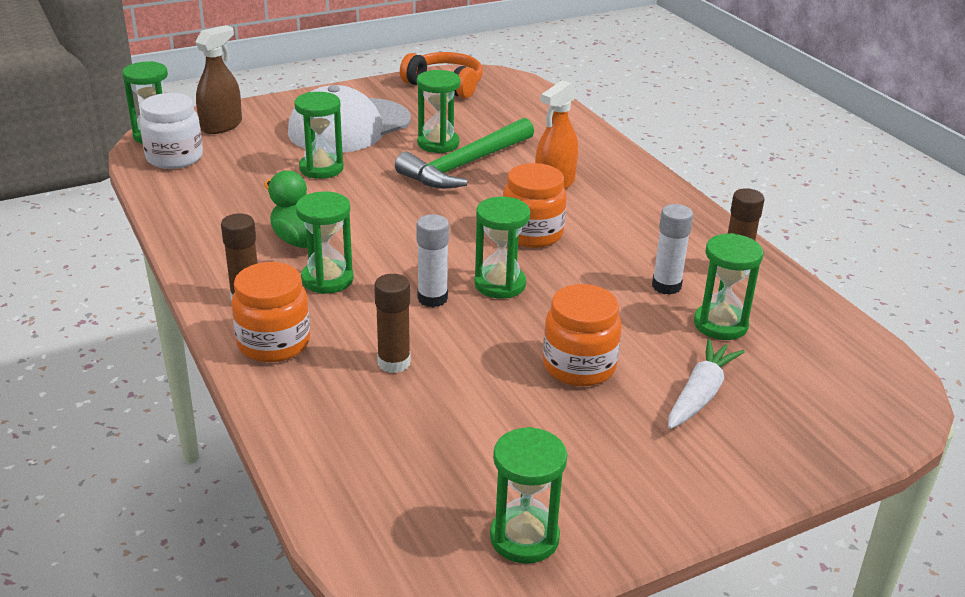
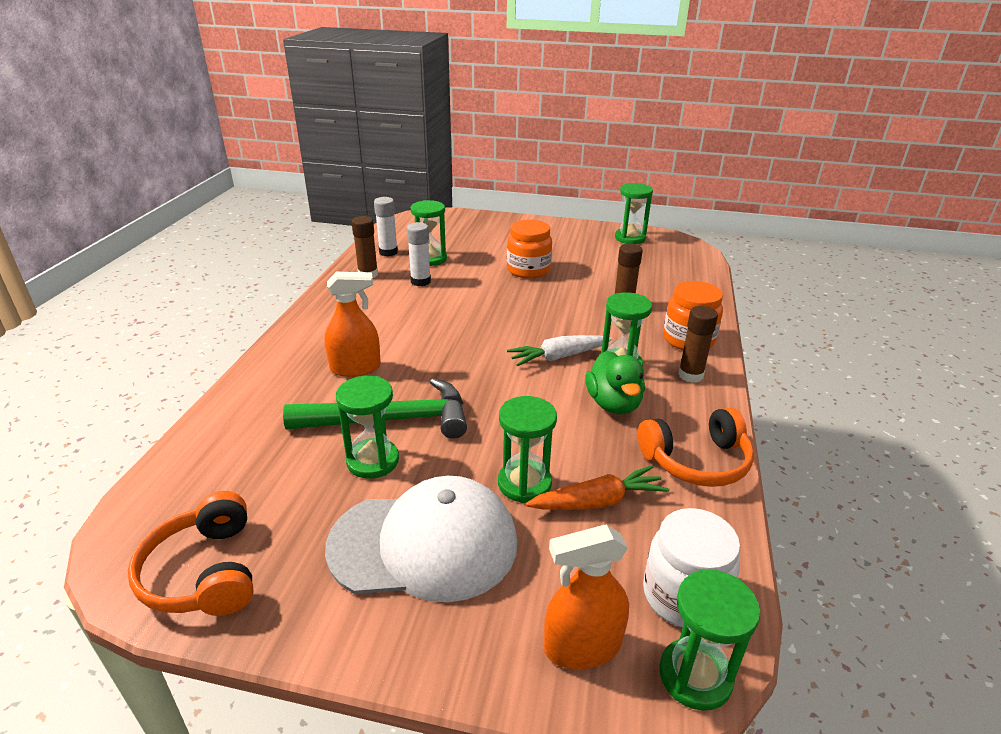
camera: 140 degrees left, 0 degrees up
(201, 226) = (696, 461): none -> orange headphones
(221, 125) = (582, 646): brown spray bottle -> orange spray bottle
(260, 177) = (598, 501): none -> orange carrot
(432, 298) = (562, 326): white glue stick -> white glue stick (388, 252)
(500, 284) = (510, 318): green hourglass -> none
(532, 234) = (440, 338): orange jar -> none
(700, 394) = (491, 244): white carrot -> white carrot (558, 357)

